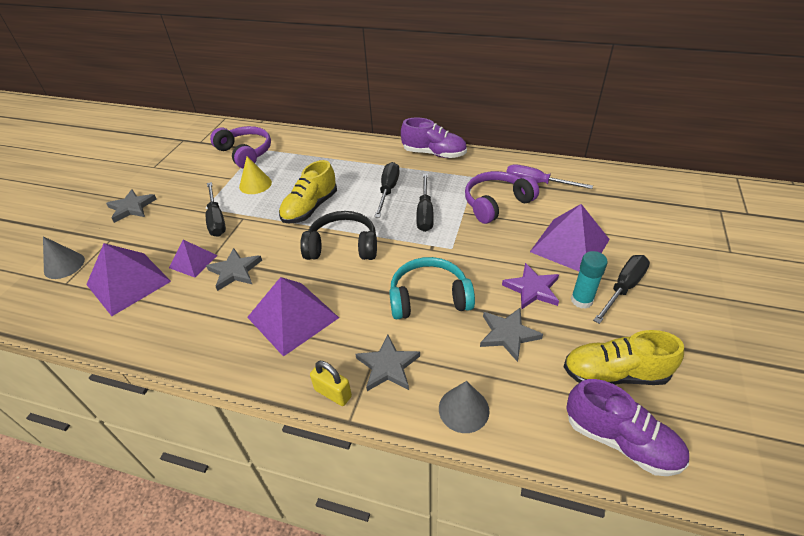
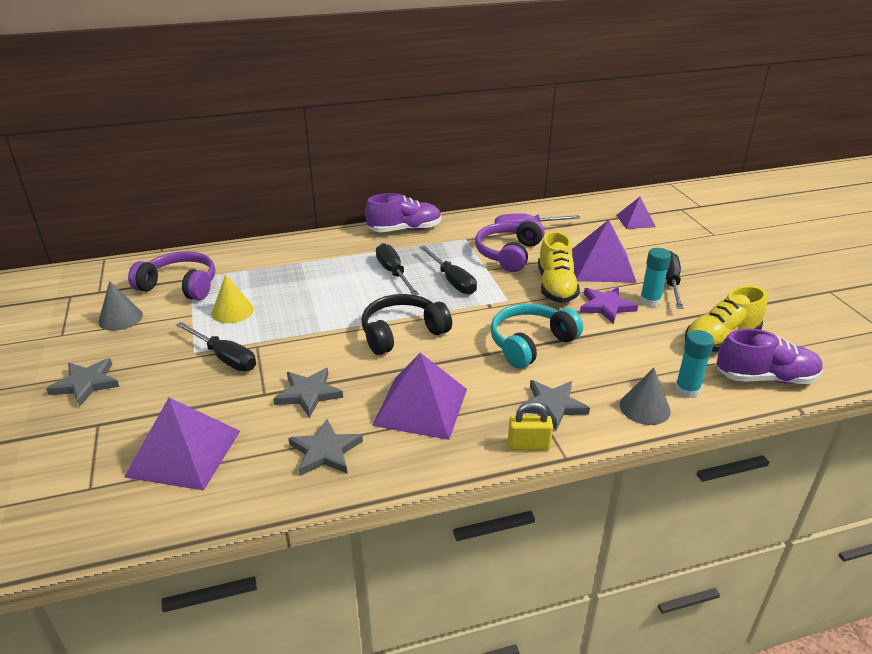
camera: 35 degrees left, 10 degrees down
(64, 265) = (61, 472): grey cone -> grey cone (120, 318)
(193, 261) = (245, 404): purple pyramid -> purple pyramid (635, 221)
(310, 208) = (327, 312): yellow shoe -> yellow shoe (556, 287)
(508, 334) = (622, 344): grey star -> grey star (325, 451)
(522, 412) = (687, 390): none -> turquoise glue stick

